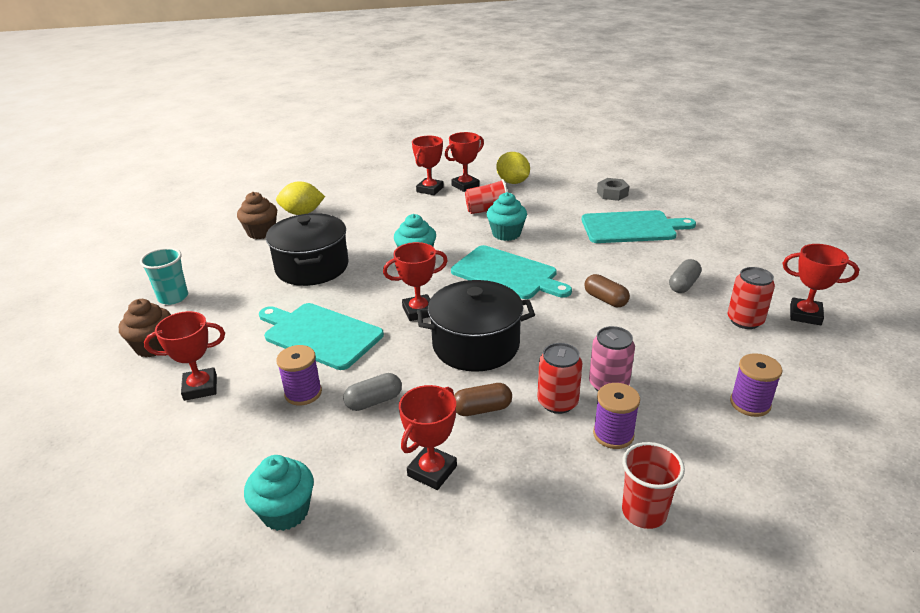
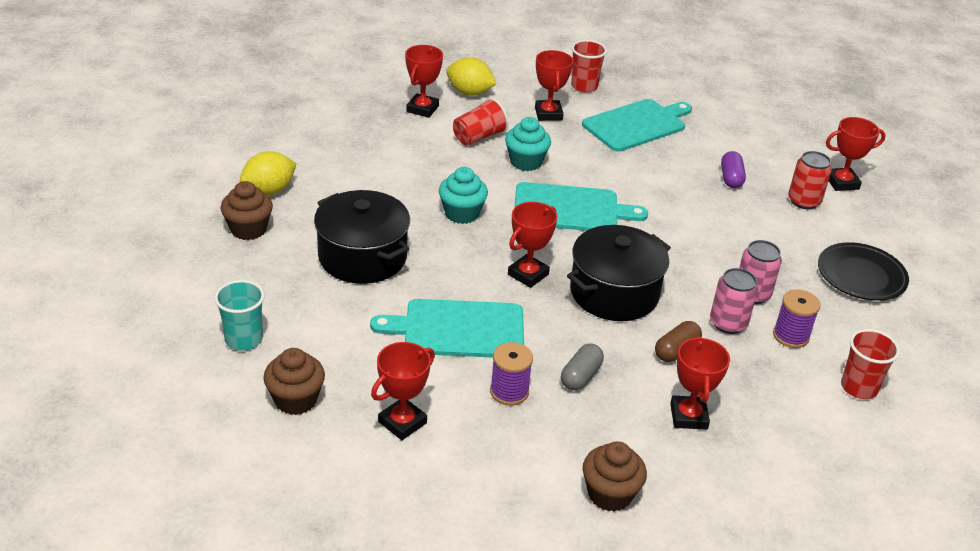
camera: 35 degrees left, 5 degrees up
(285, 511) = (610, 494): turquoise cupcake -> brown cupcake
(430, 189) = (387, 123): red trophy -> red trophy (548, 114)
(557, 402) = (728, 323): red can -> pink can
(605, 299) = (681, 212): brown capsule -> none
(612, 194) = (584, 86): grey nut -> red cup
(683, 285) = (731, 178): grey capsule -> purple capsule
(750, 403) = (861, 276): purple spool -> black plate

